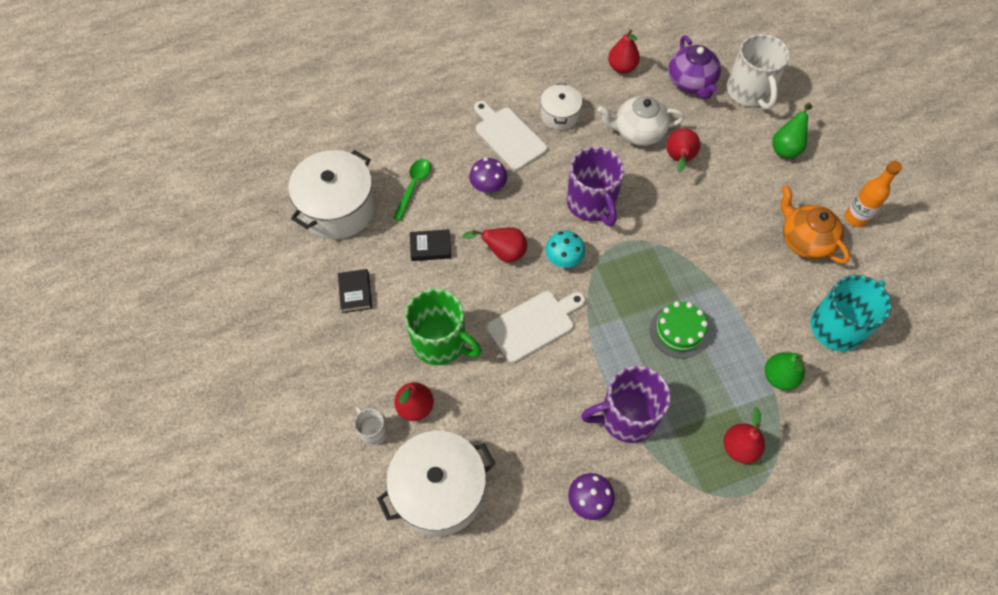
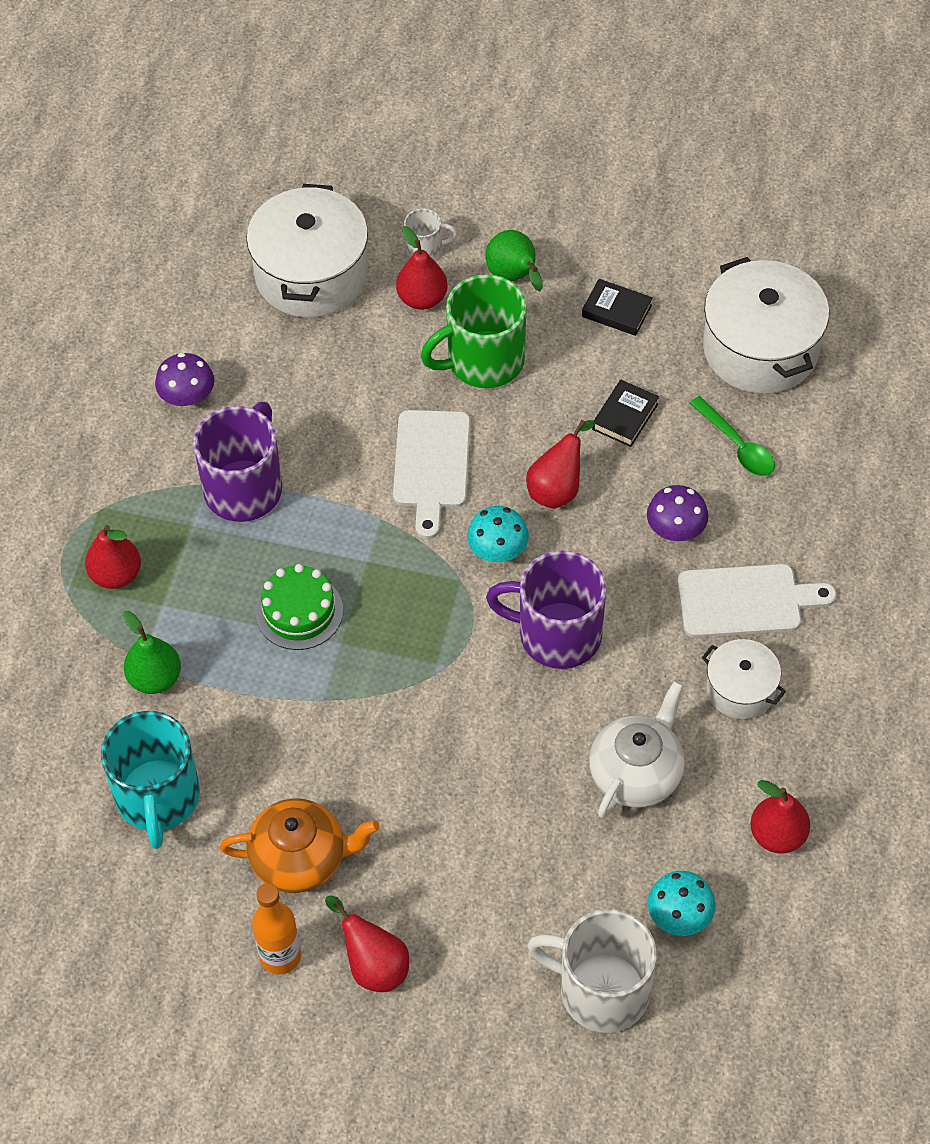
camera: 125 degrees right, 5 degrees down
(679, 159) = (549, 794): red pear -> red pear (373, 965)
(691, 82) = (679, 916): purple teapot -> turquoise mushroom
(786, 147) = (462, 959): green pear -> green pear (514, 277)

